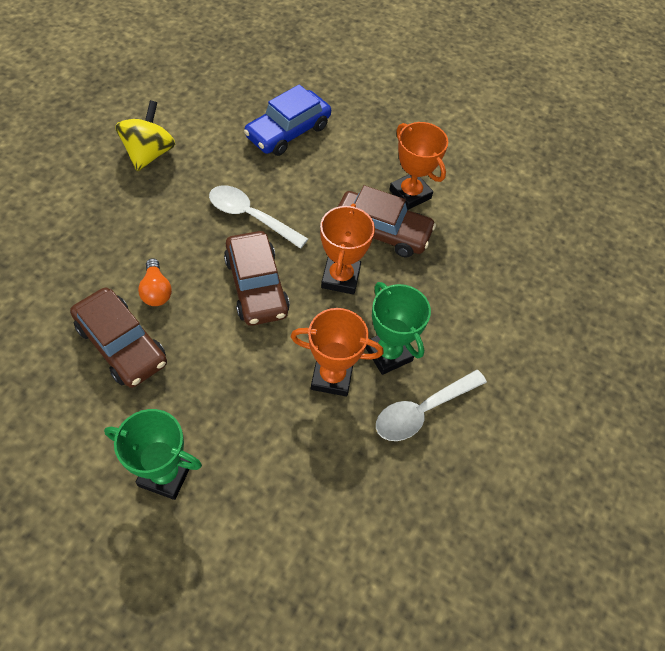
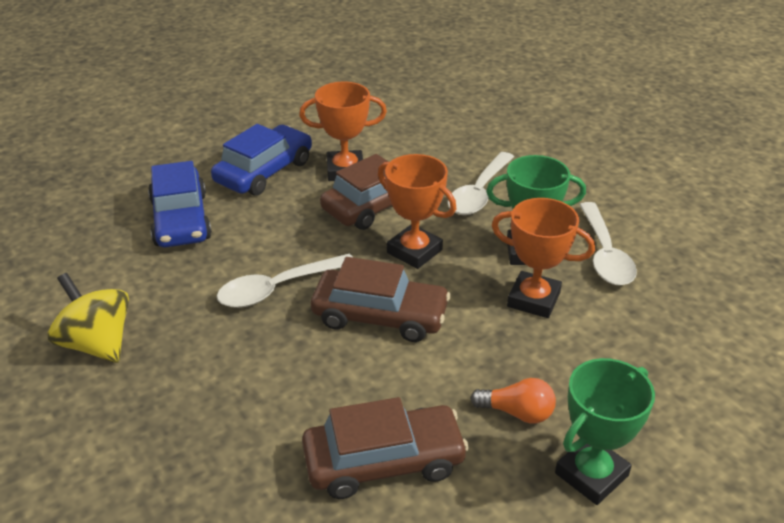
camera: 55 degrees left, 20 degrees down
(156, 291) = (324, 403): orange light bulb -> orange light bulb (517, 412)
(332, 377) = (533, 299): orange trophy -> orange trophy turned 75 degrees clockwise
(373, 148) = (264, 171): none -> blue car
(444, 292) = (479, 193): none -> white spoon

